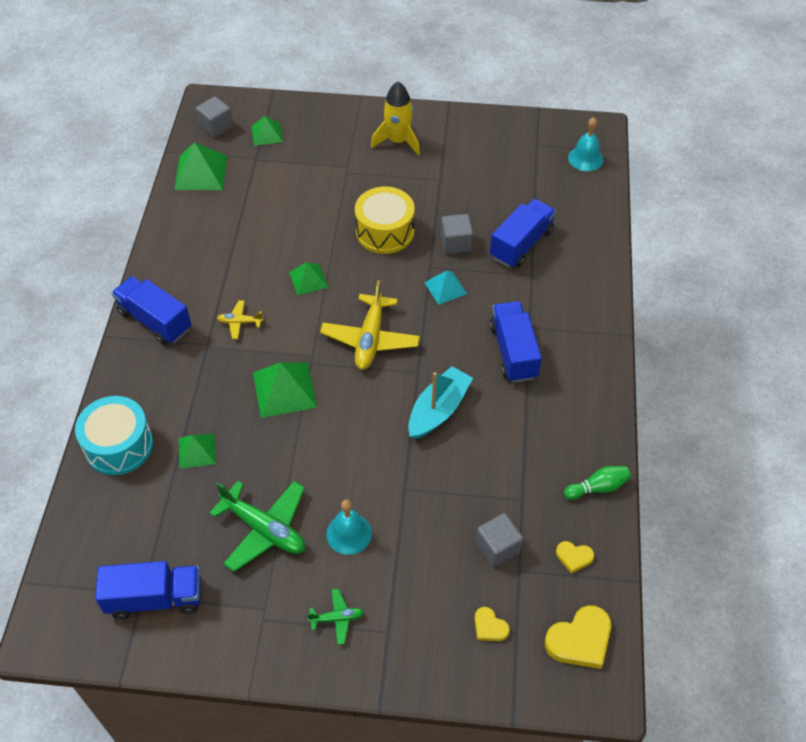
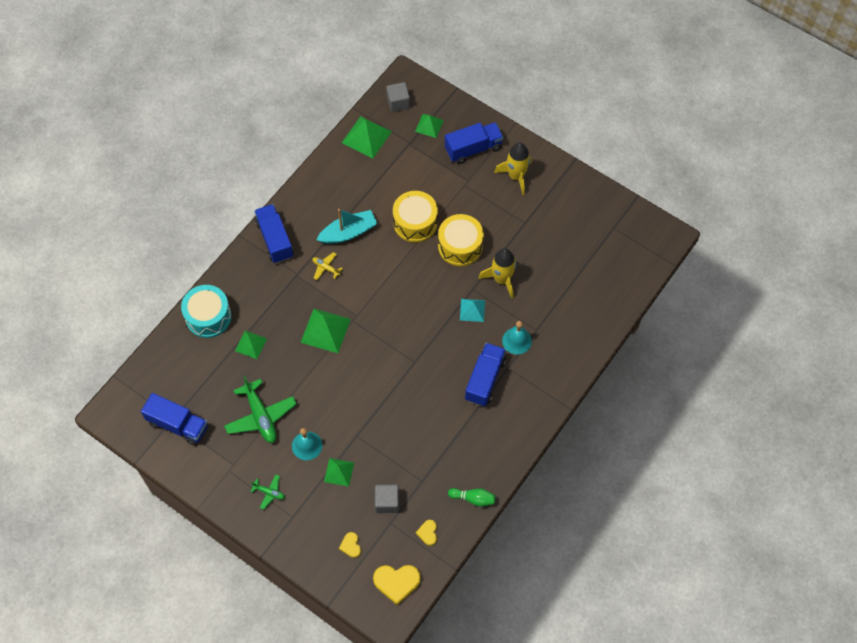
camera: 30 degrees right, 10 degrees up
(308, 279) = (387, 258): green pyramid -> green pyramid (339, 472)
(316, 231) = (415, 223): none -> yellow drum
(370, 339) = (399, 322): yellow plane -> none
(438, 410) = (410, 395): turquoise boat -> turquoise boat (348, 232)
(456, 243) = (501, 279): grey cube -> yellow rocket
(521, 244) = (546, 303): blue truck -> blue truck (473, 149)
(574, 557) = (428, 533): yellow heart -> yellow heart turned 45 degrees clockwise
(585, 158) = (640, 256): turquoise bell -> turquoise bell (517, 340)

